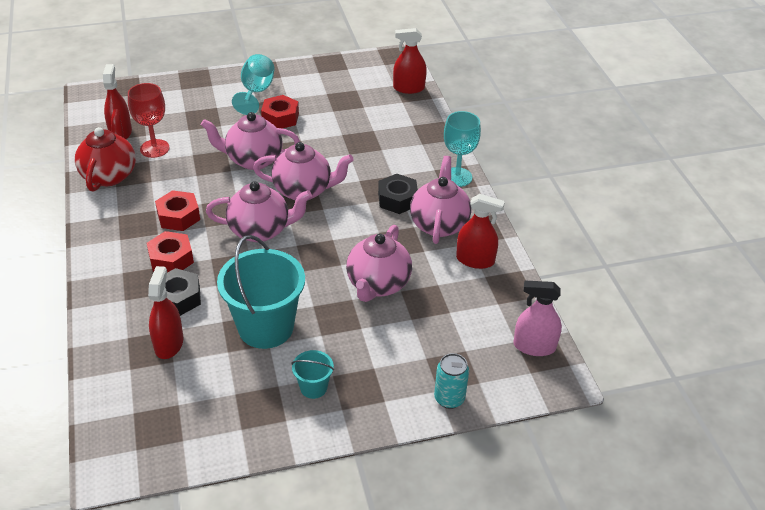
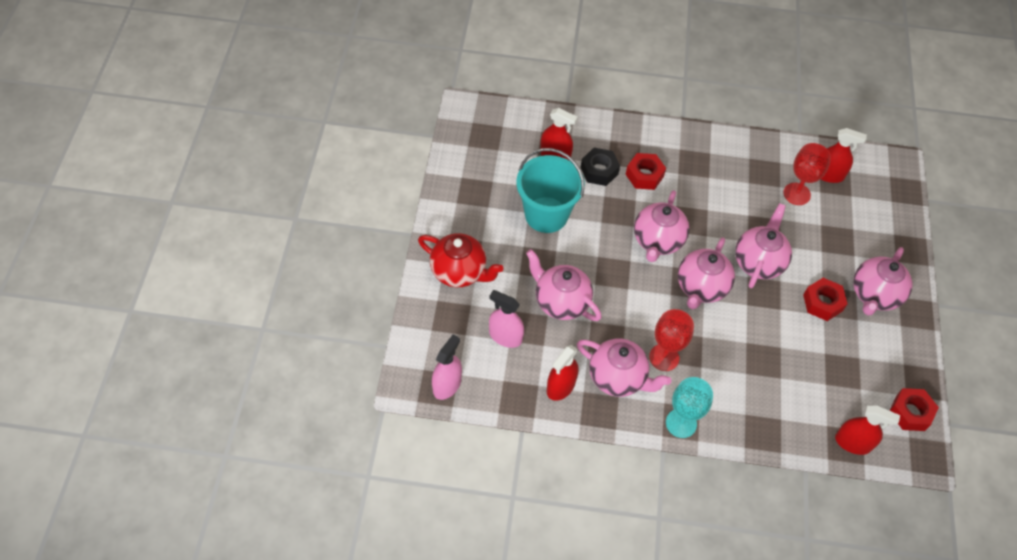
camera: 110 degrees right, 15 degrees up
(110, 175) = (766, 157): red teapot -> red teapot (459, 272)
(178, 216) = (695, 191): red nut -> red nut (910, 412)
(256, 92) = (874, 295): turquoise goblet -> pink teapot
(313, 387) = (476, 226): turquoise bucket -> none
(397, 199) = (664, 357): black nut -> red goblet
(409, 88) = (853, 443): red spray bottle -> red spray bottle turned 90 degrees clockwise
(447, 316) = (505, 336): none -> pink spray bottle
(449, 398) = (426, 304): turquoise can -> none

